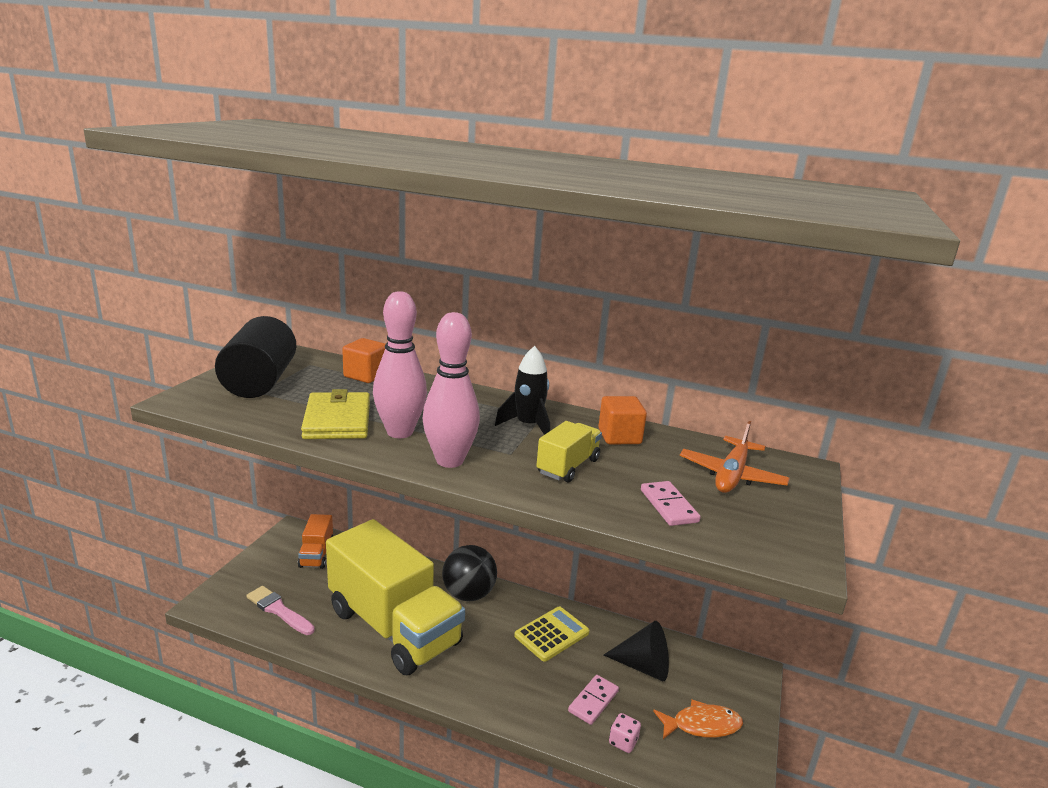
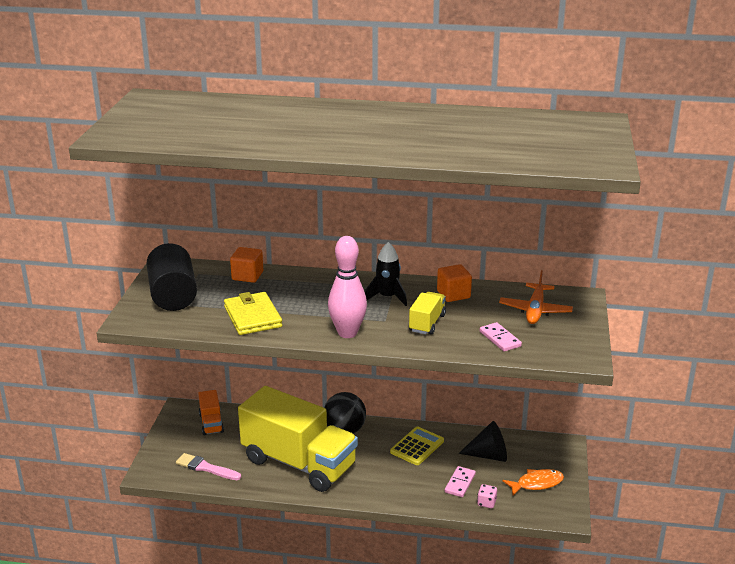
camera: 10 degrees left, 5 degrees up
(400, 432) = (302, 318): pink bowling pin -> none

